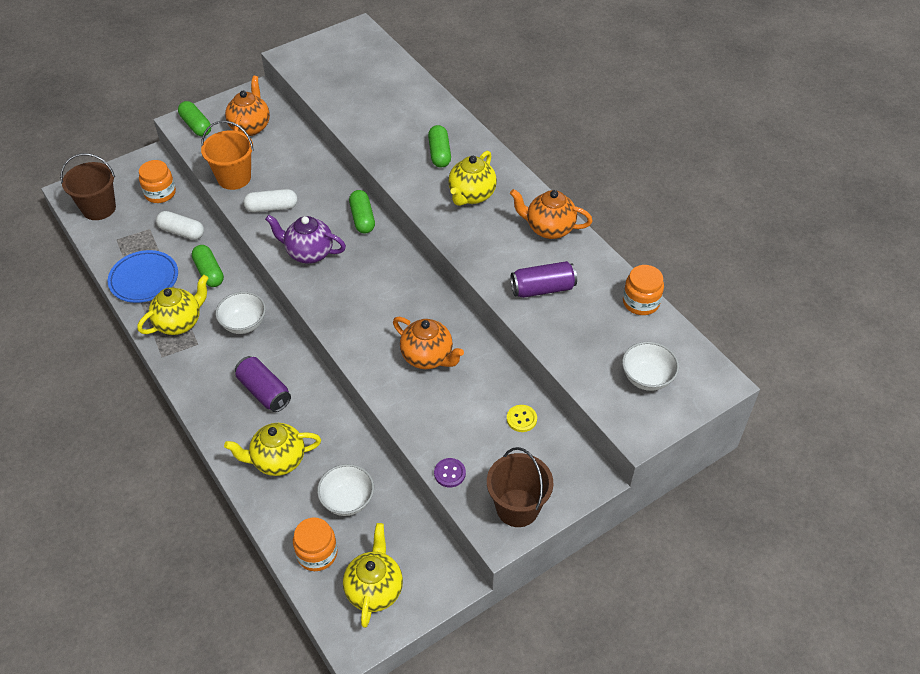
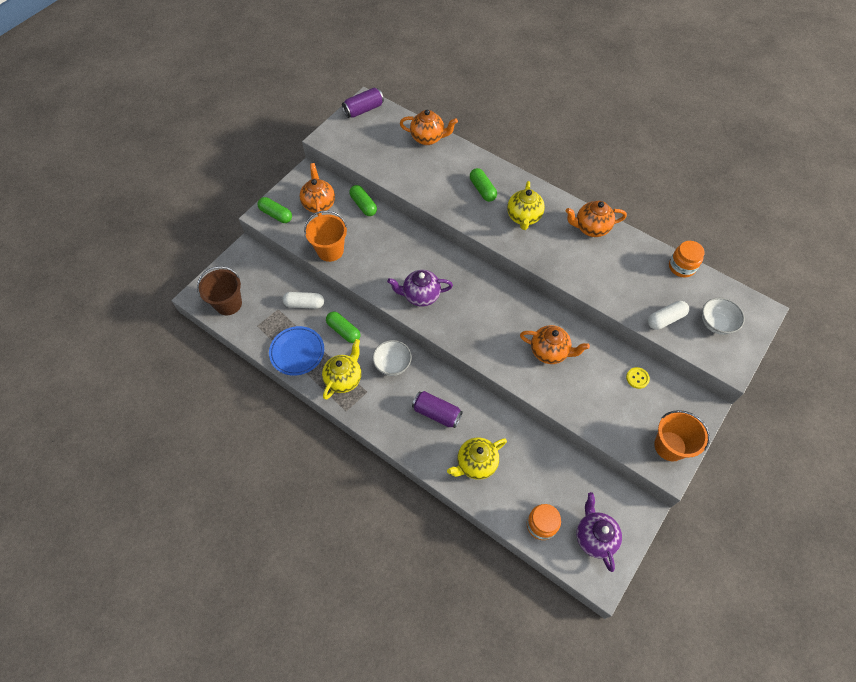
camera: 20 degrees left, 10 degrees up
(160, 193) = (270, 277): orange jar -> none
(271, 207) = (372, 267): white capsule -> white capsule (665, 319)
(347, 500) = (540, 477): white bowl -> none
(362, 218) = (444, 256): green capsule -> green capsule (363, 205)
(374, 589) = (594, 537): yellow teapot -> purple teapot
(408, 84) = (428, 138): none -> orange teapot
(449, 473) = (612, 436): purple button -> none
(517, 508) = (670, 446): brown bucket -> orange bucket
(542, 289) = (612, 277): purple can -> purple can (363, 110)

